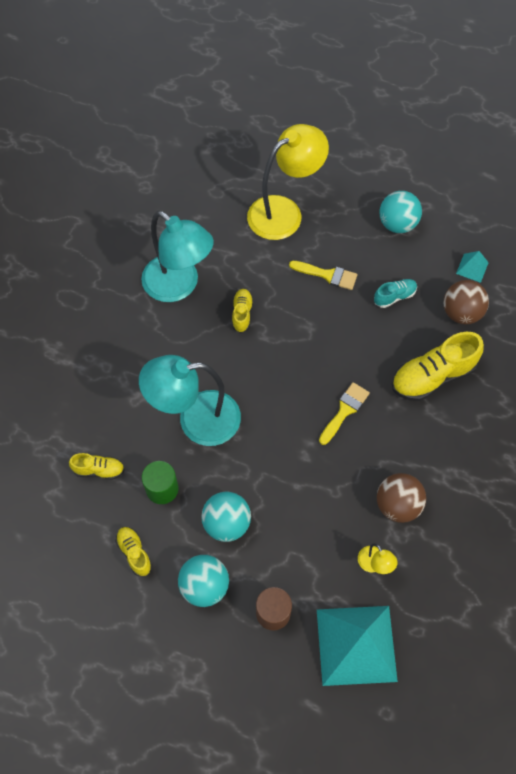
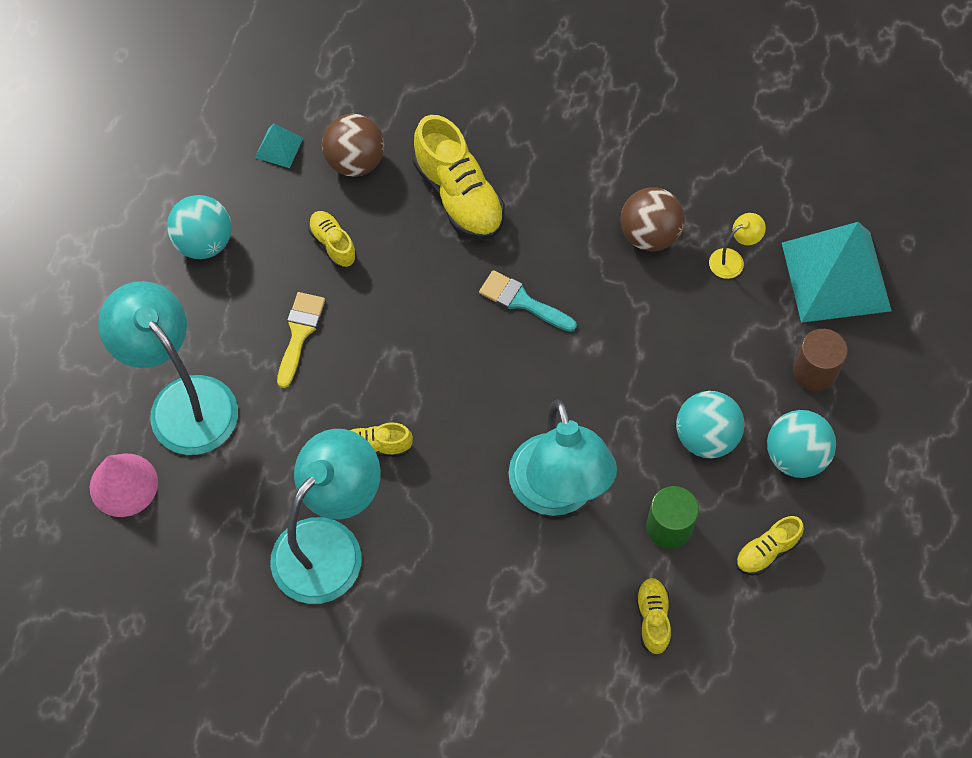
camera: 95 degrees left, 0 degrees up
(232, 182) = (123, 485): none -> pink cone
(284, 212) = (182, 401): yellow lamp -> turquoise lamp
(344, 411) = (522, 301): yellow brush -> turquoise brush
(394, 297) = (333, 244): turquoise shoe -> yellow shoe

